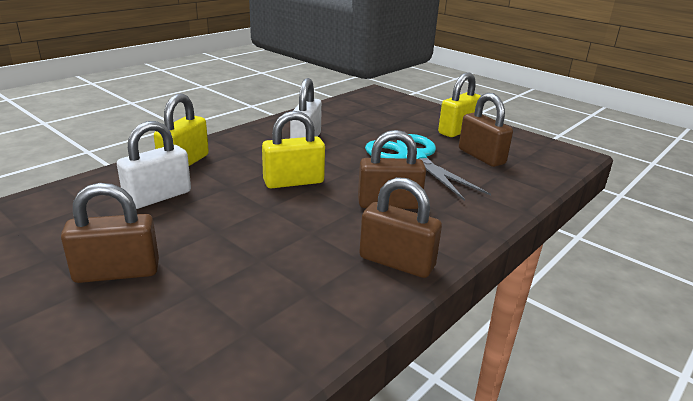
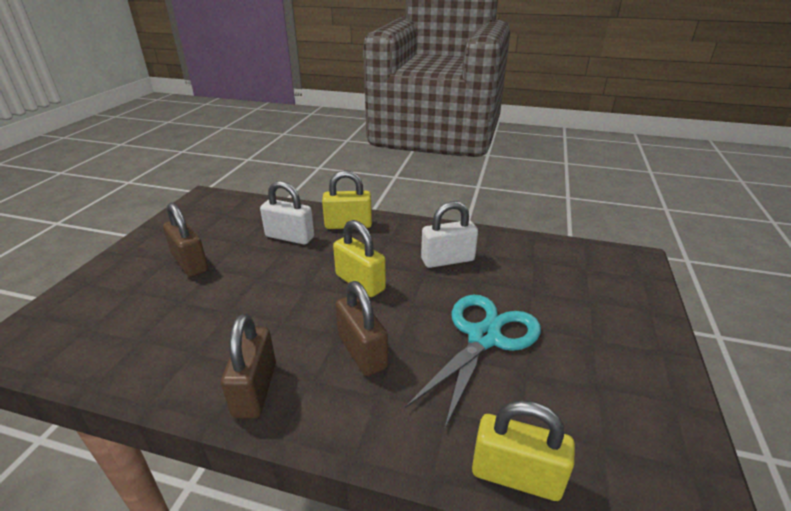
camera: 65 degrees right, 5 degrees up
(457, 130) = (613, 354): yellow padlock -> yellow padlock (516, 475)
(481, 156) = (555, 397): brown padlock -> none

